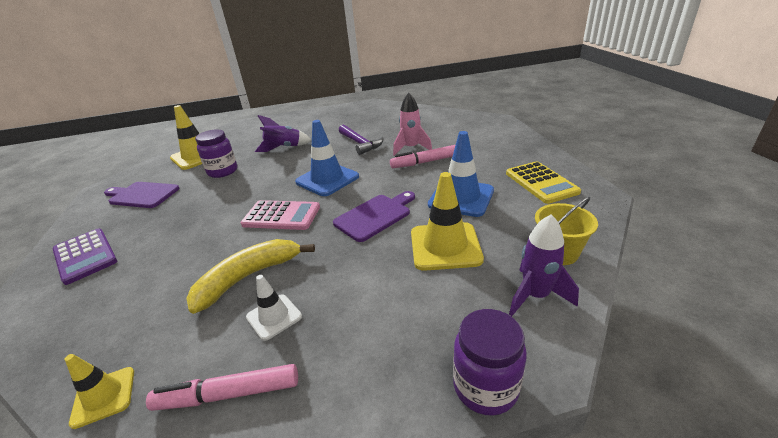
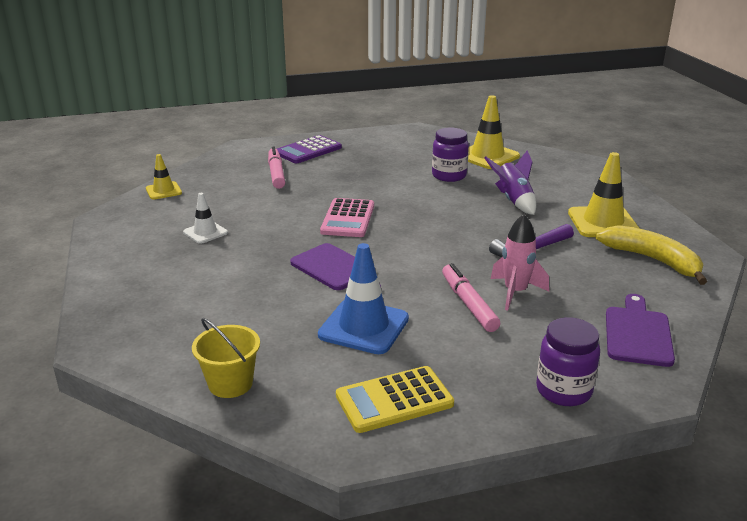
camera: 85 degrees right, 5 degrees down
(142, 195) = (402, 148): purple cutting board -> purple cutting board (637, 333)
(228, 394) = (144, 227): pink marker -> pink marker (276, 173)
(248, 277) = (256, 216): yellow banana -> yellow banana (652, 260)
(327, 179) = (423, 236): blue traffic cone -> none
(445, 246) = (267, 310): yellow traffic cone -> yellow traffic cone (603, 222)
(485, 387) = (95, 319): purple jar -> purple jar (563, 391)
(535, 296) = (172, 356): purple rocket -> none

